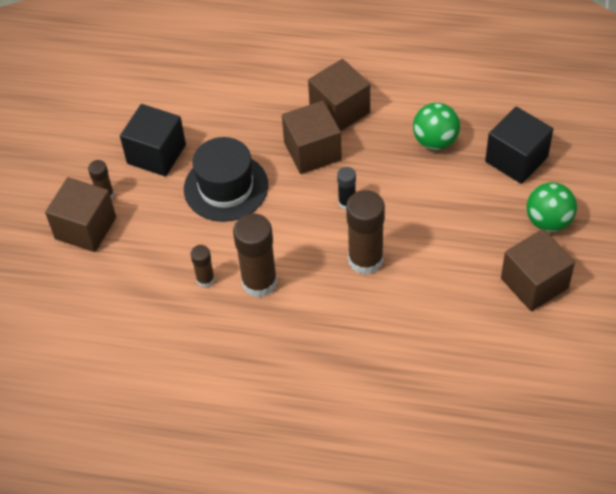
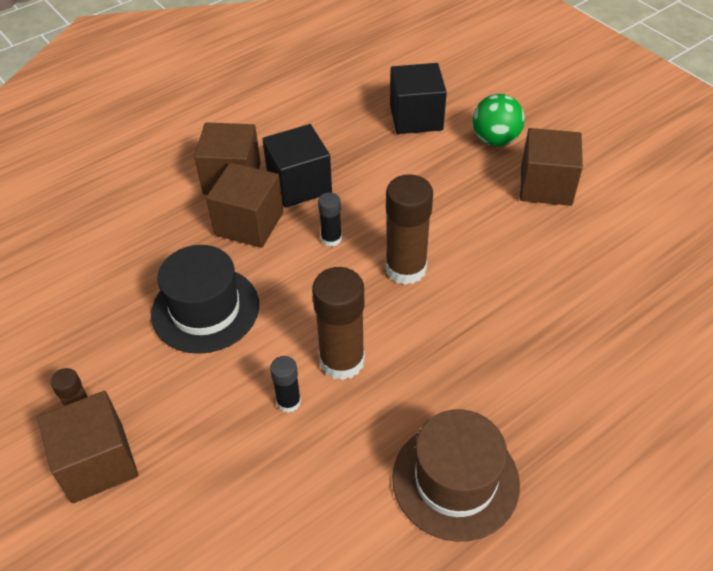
camera: 50 degrees left, 5 degrees down
(156, 154) = (95, 335): black cube -> black cube (299, 184)
(205, 279) = (288, 402): brown glue stick -> black glue stick
(234, 398) = (455, 480): none -> brown hat
(435, 141) = (340, 146): green ball -> none

